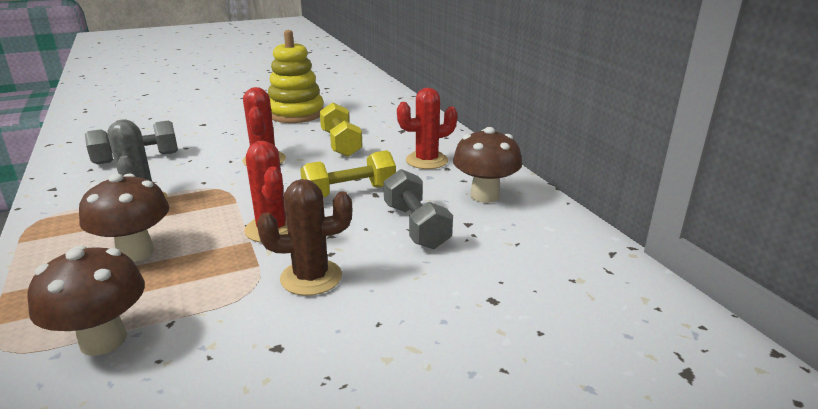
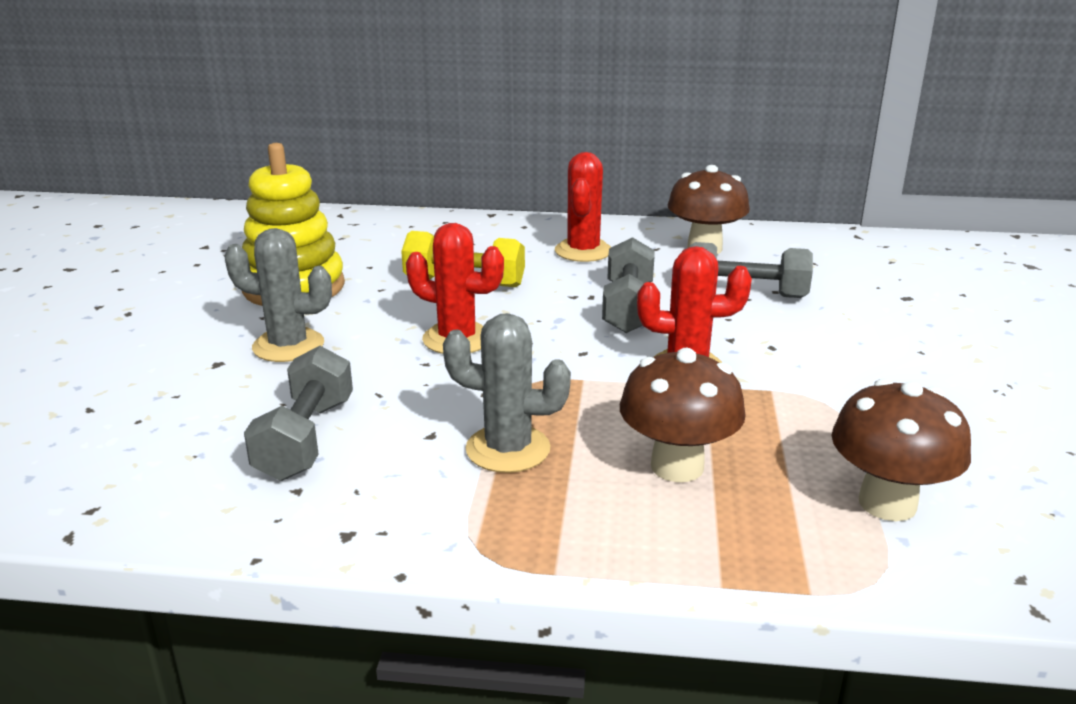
camera: 60 degrees left, 0 degrees up
(229, 130) = (288, 346): none -> grey cactus
(311, 277) = (819, 365): brown cactus -> none
(349, 192) = (628, 308): yellow dumbbell -> grey dumbbell

